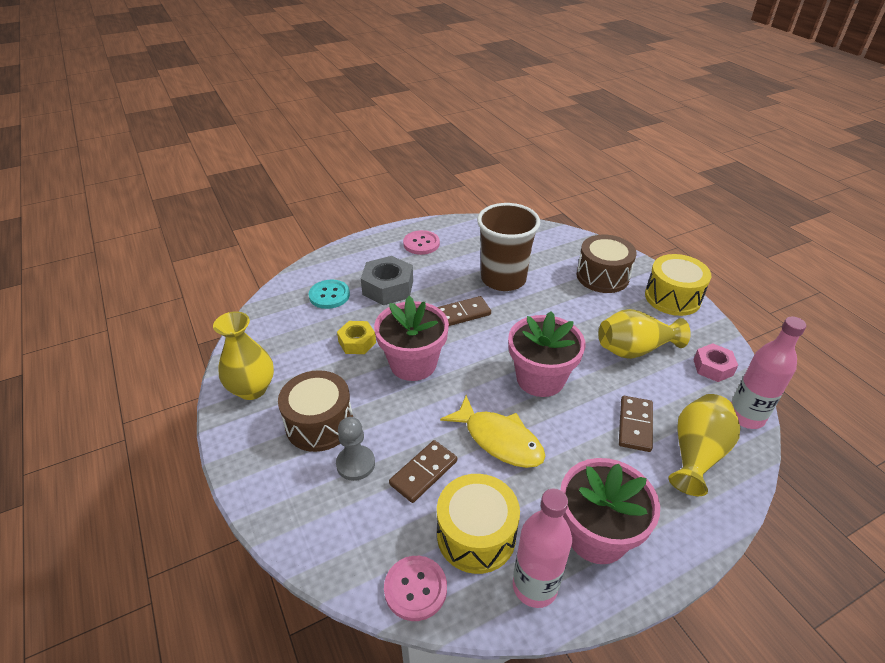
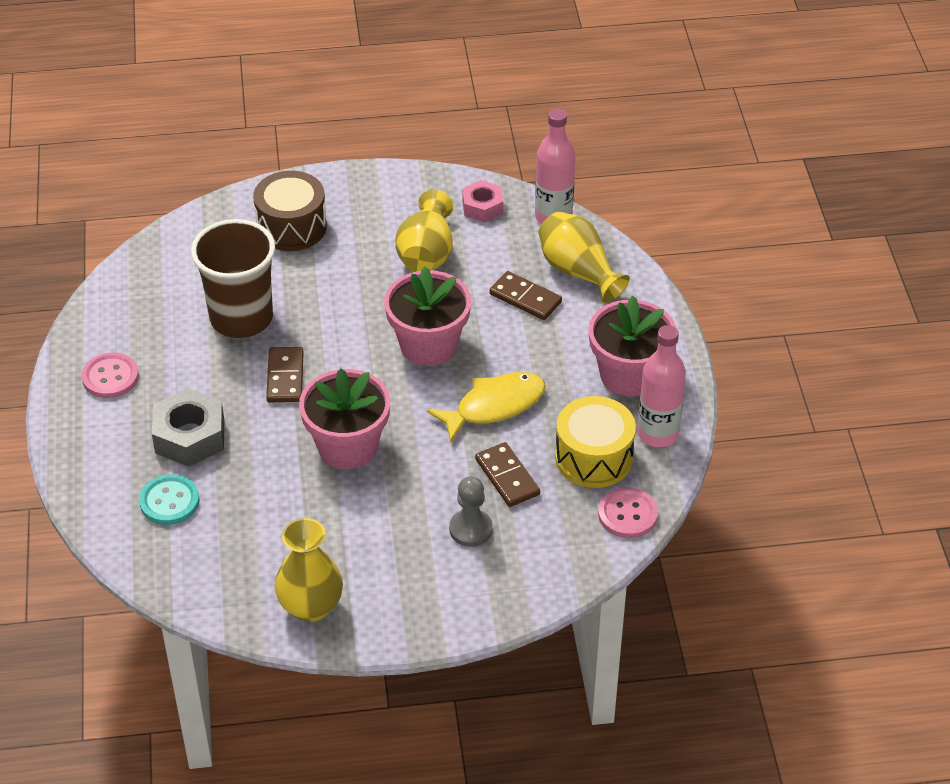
camera: 70 degrees left, 5 degrees up
(319, 424) = (399, 550): brown drum -> none
(357, 342) = (281, 491): yellow nut -> none
(672, 297) = (364, 186): yellow drum -> none

